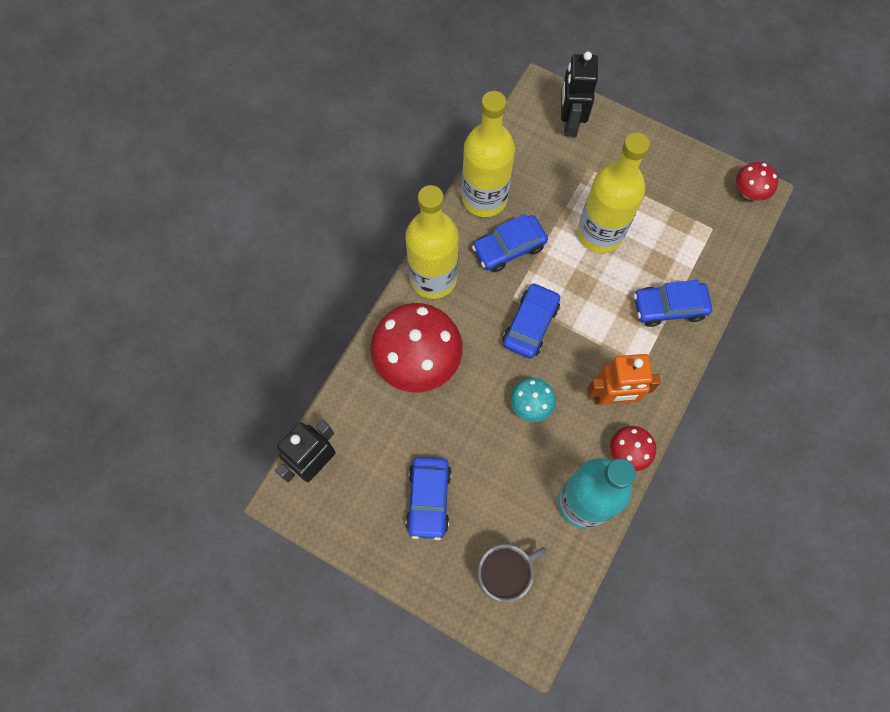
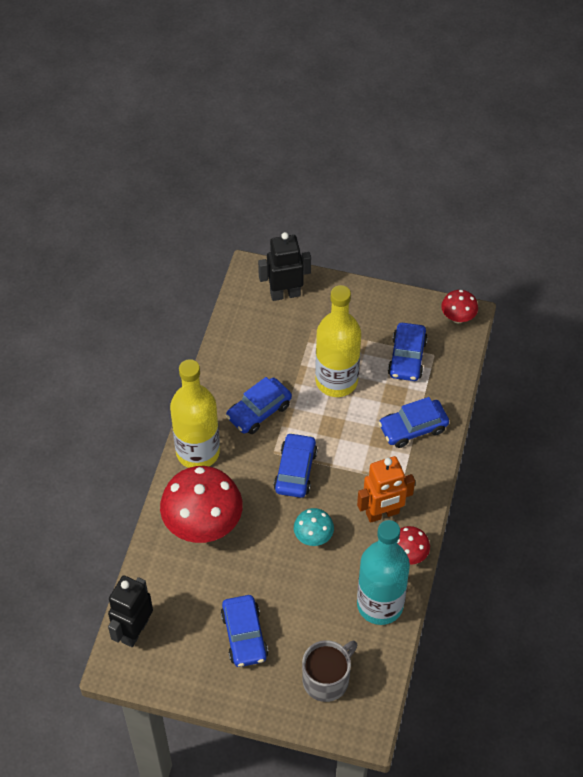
camera: 15 degrees left, 15 degrees down
(484, 198) = (225, 374): yellow bottle -> none
(569, 123) = (285, 294): black robot -> black robot turned 90 degrees clockwise
(682, 225) = (407, 358): none -> blue car

